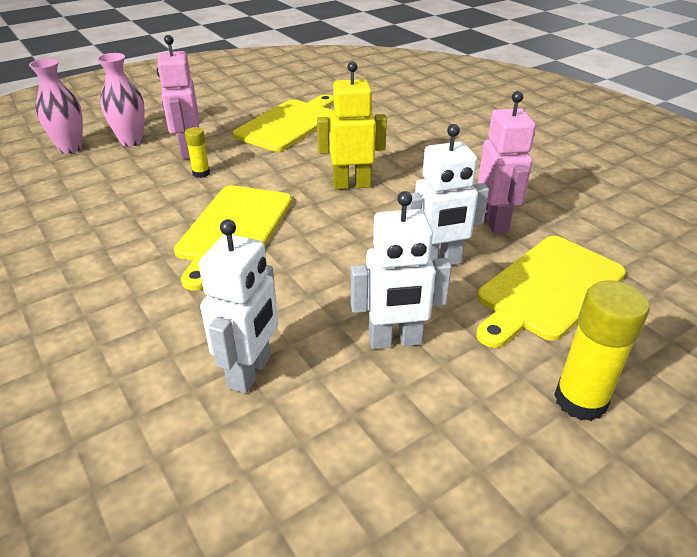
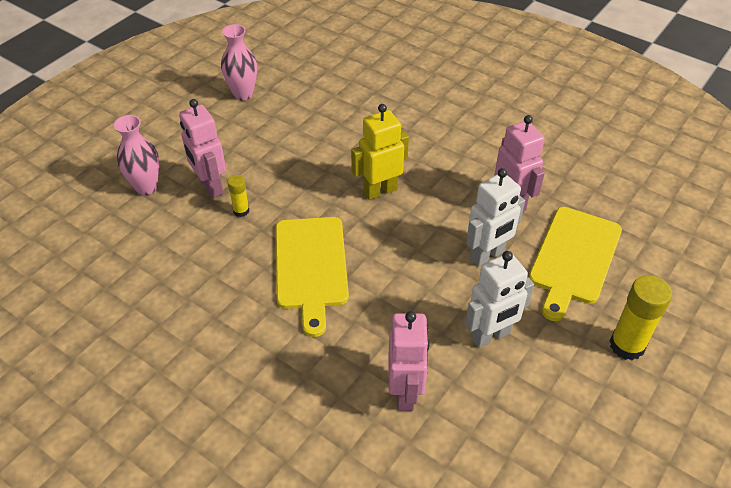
camera: 20 degrees left, 10 degrees up
(70, 148) = (92, 211): pink vase -> pink vase (243, 94)
(250, 372) = (405, 393): white robot -> pink robot
(289, 123) = (283, 128): yellow cutting board -> none

